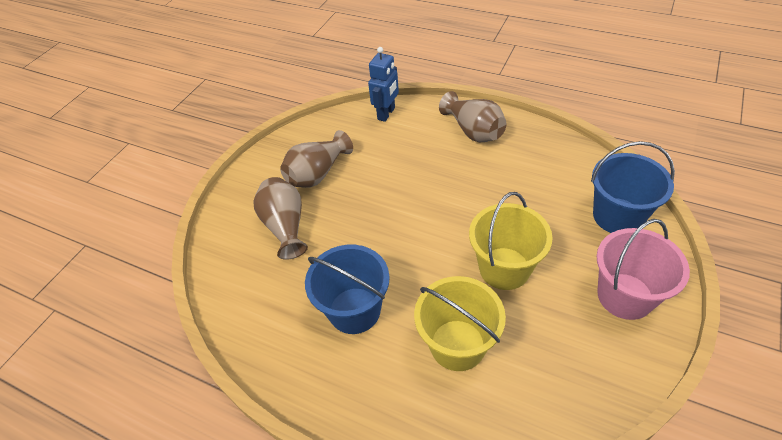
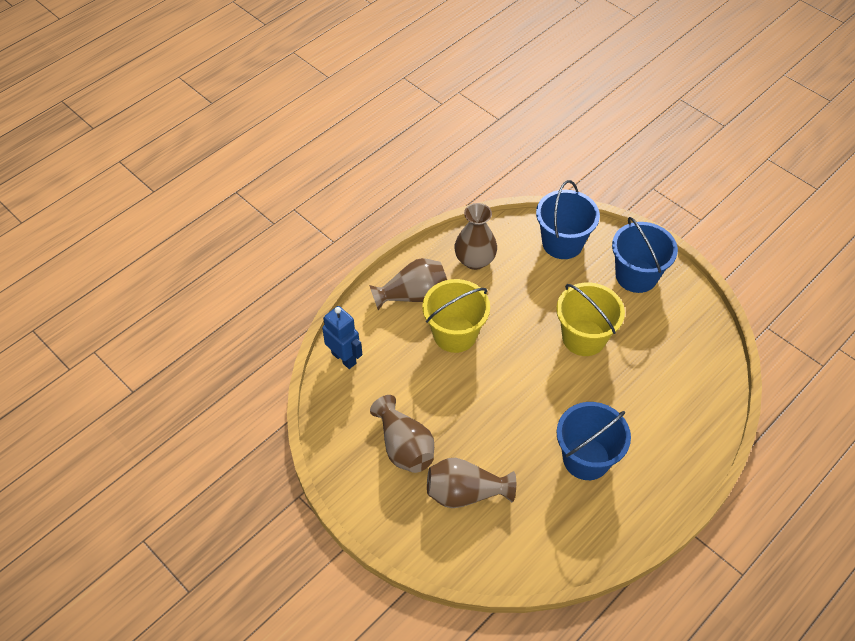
camera: 75 degrees left, 5 degrees up
(457, 345) = (643, 396): yellow bucket -> yellow bucket (455, 334)
(542, 157) = (475, 260): none -> brown vase
(625, 296) = (636, 276): pink bucket -> blue bucket

